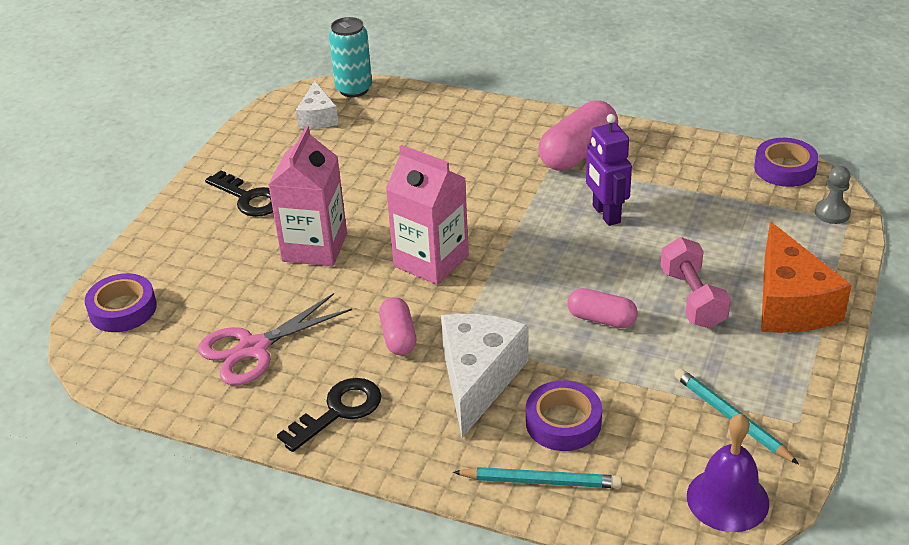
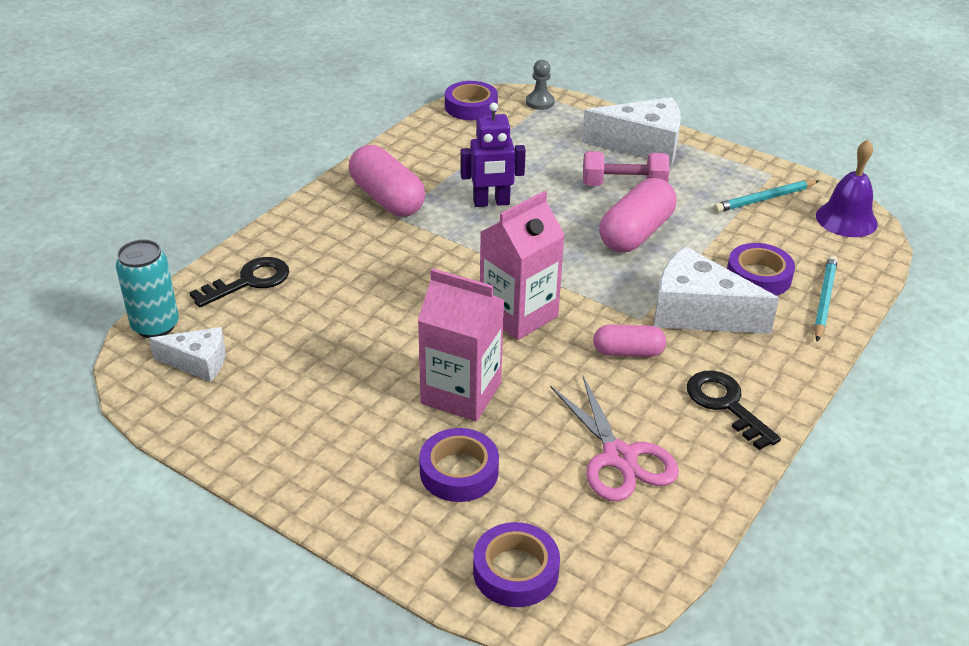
camera: 80 degrees left, 0 degrees up
(223, 263) = (459, 471): none -> purple tape
(249, 198) = (339, 438): black key -> black key (249, 281)
(601, 319) = (636, 233): pink capsule -> pink capsule, size x1.69
(790, 303) = (642, 145): orange cheese -> white cheese

